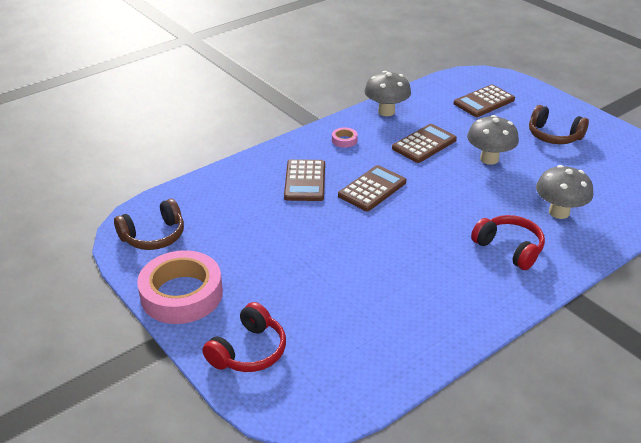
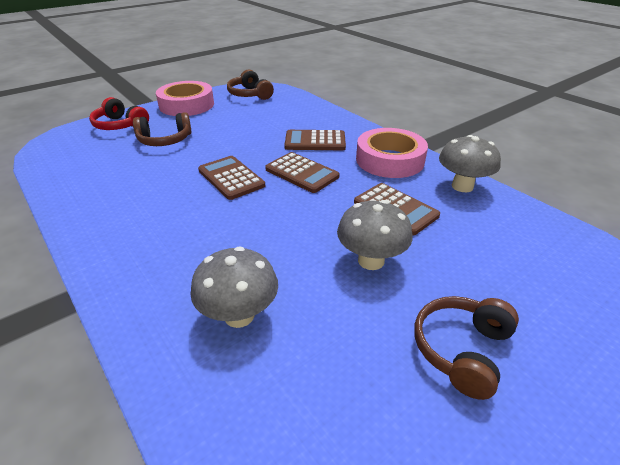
camera: 90 degrees right, 0 degrees up
(299, 295) = (165, 140): none -> brown headphones
(344, 140) = (390, 160): pink tape -> pink tape, size x2.48
(484, 102) = (539, 274): brown calculator -> brown calculator (231, 178)
(509, 248) = (178, 255): red headphones -> none

